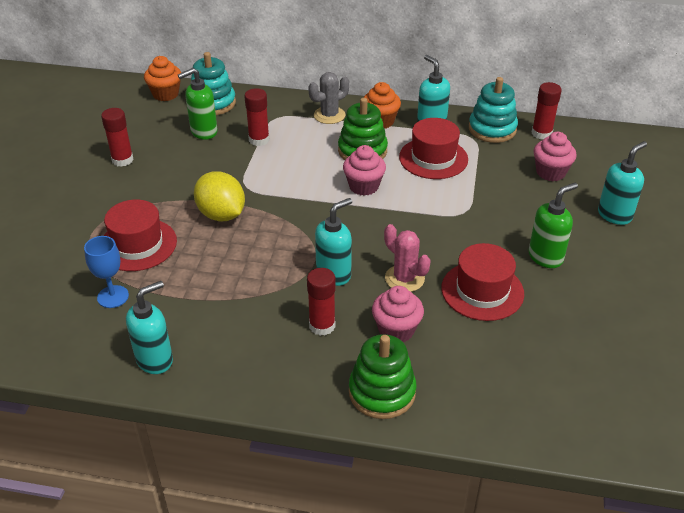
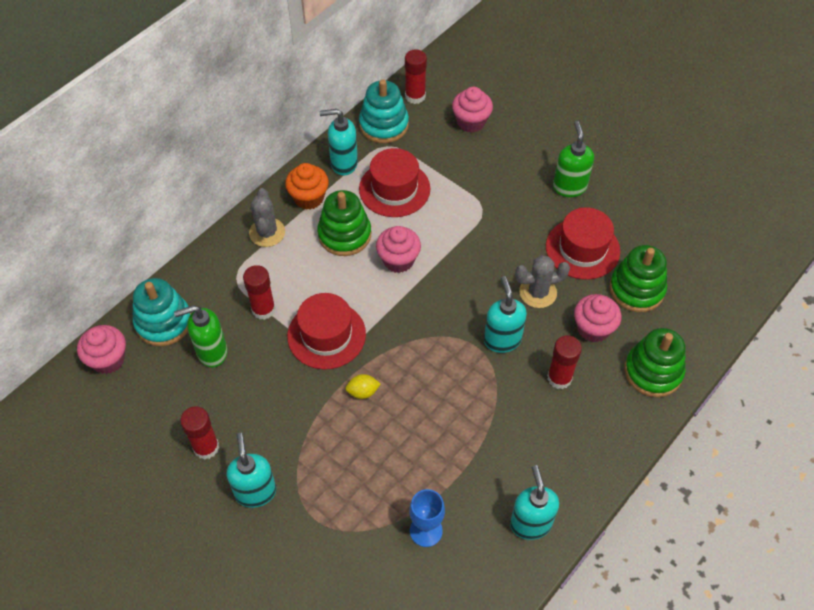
camera: 60 degrees left, 15 degrees up
(137, 244) = (361, 482): red hat -> red hat (326, 335)
(165, 94) = (108, 359): orange cupcake -> pink cupcake
(203, 132) = (211, 352): green soap dispenser -> green soap dispenser turned 75 degrees clockwise
(221, 215) = (363, 392): yellow lemon -> yellow lemon, size x0.47
(404, 278) = (538, 292): pink cactus -> grey cactus
(471, 346) = (636, 289): none -> green stacking toy
(614, 215) = (549, 116): turquoise soap dispenser -> turquoise soap dispenser (255, 492)

